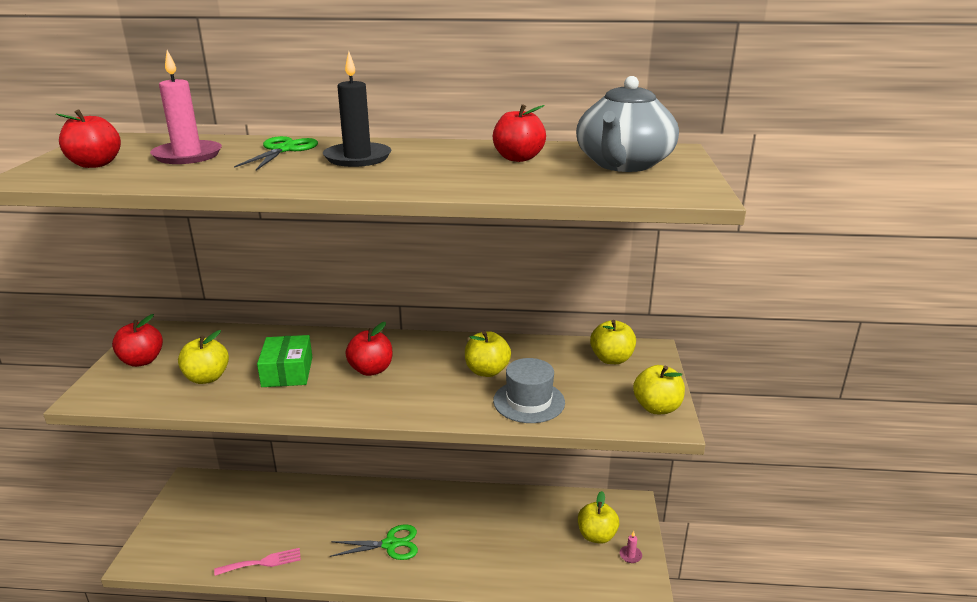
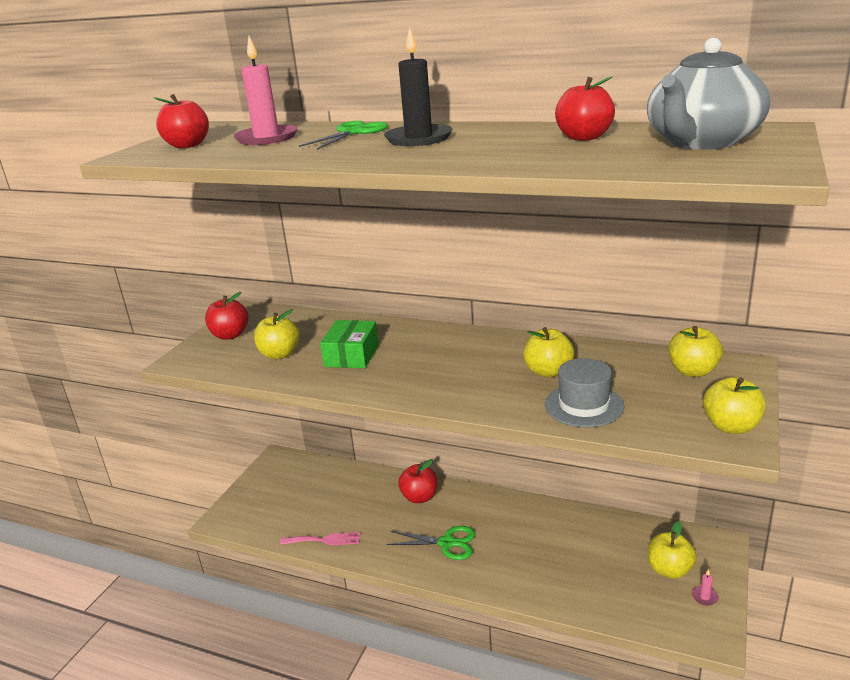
camera: 20 degrees right, 0 degrees up
(371, 370) = (430, 360): red apple -> red apple (419, 497)

